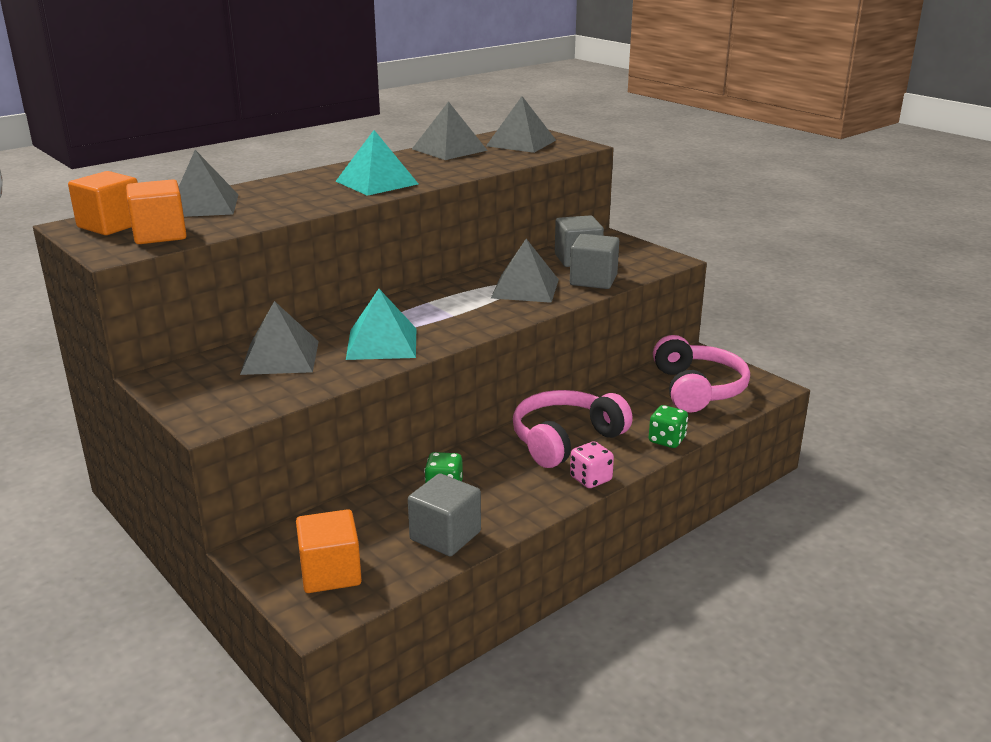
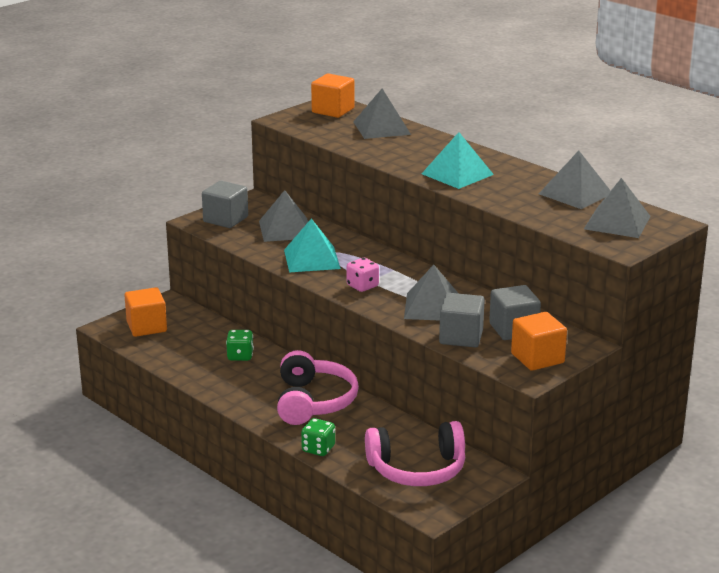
camera: 85 degrees right, 0 degrees up
(160, 235) = (317, 125): orange cube -> orange cube (537, 358)
(445, 536) = (183, 360): grey cube -> grey cube (225, 219)
(565, 440) = (314, 402): pink headphones -> pink headphones turned 45 degrees clockwise
(590, 479) = (255, 413): pink dice -> pink dice (362, 286)

